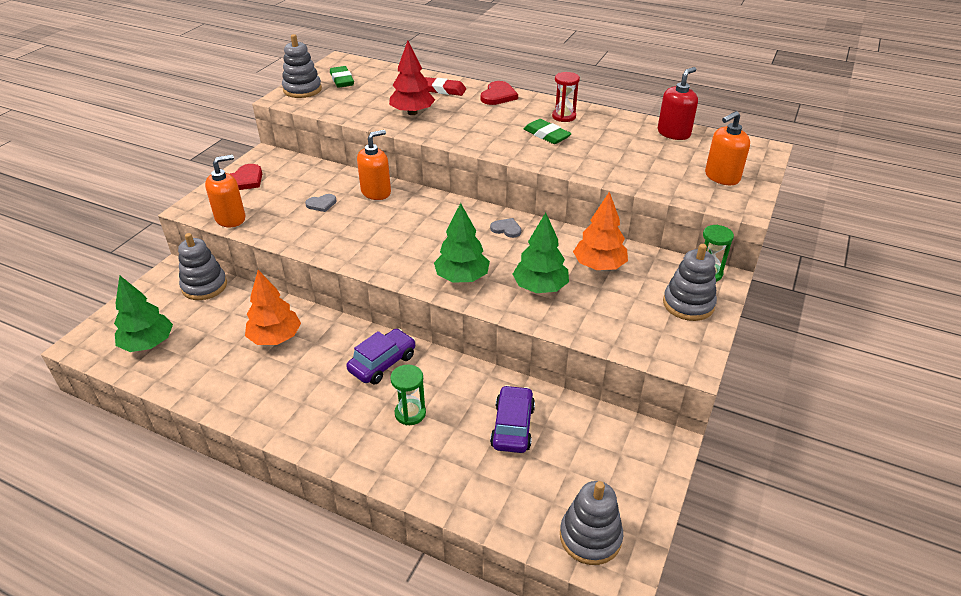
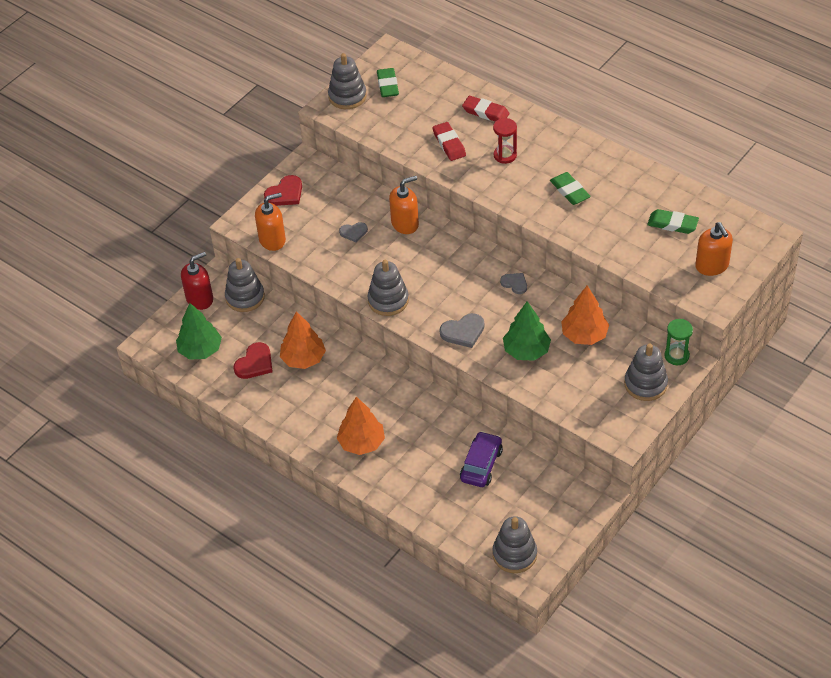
camera: 15 degrees right, 10 degrees up
(357, 421) = (361, 443): none -> orange tree
(369, 258) = (388, 300): none -> grey stacking toy
(382, 363) = (388, 395): purple car -> none
(410, 413) = (404, 442): green hourglass -> none
(412, 113) = (449, 144): red tree -> red eraser
(462, 278) = (463, 332): green tree -> grey heart
(498, 95) = (539, 127): red heart -> red heart (255, 363)
(564, 116) = (594, 166): red hourglass -> red hourglass (505, 155)
(662, 149) = (672, 224): none -> green eraser
(673, 133) = (693, 203): red soap dispenser -> red soap dispenser (200, 299)
(721, 177) = (712, 266): orange soap dispenser -> orange soap dispenser turned 90 degrees counterclockwise

